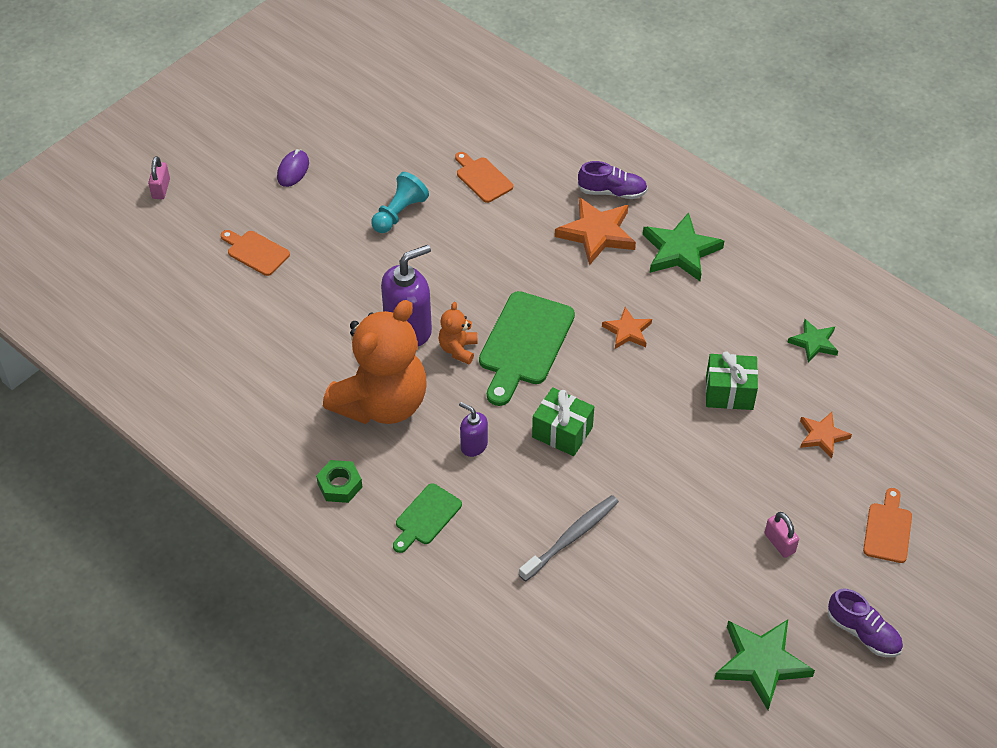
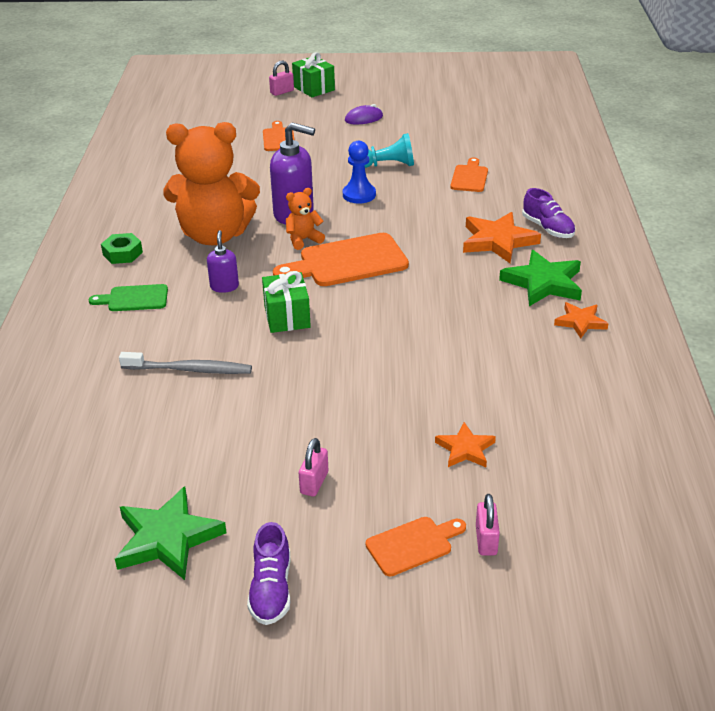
camera: 50 degrees right, 15 degrees down
(427, 266) = (359, 195): none -> blue pawn
(524, 344) = (347, 262): green cutting board -> orange cutting board
(627, 331) = (426, 298): orange star -> orange star (580, 322)
(729, 392) = (438, 375): green gift -> green gift (314, 88)
(814, 343) = (559, 393): green star -> none
(917, 489) = (486, 540): none -> pink padlock

